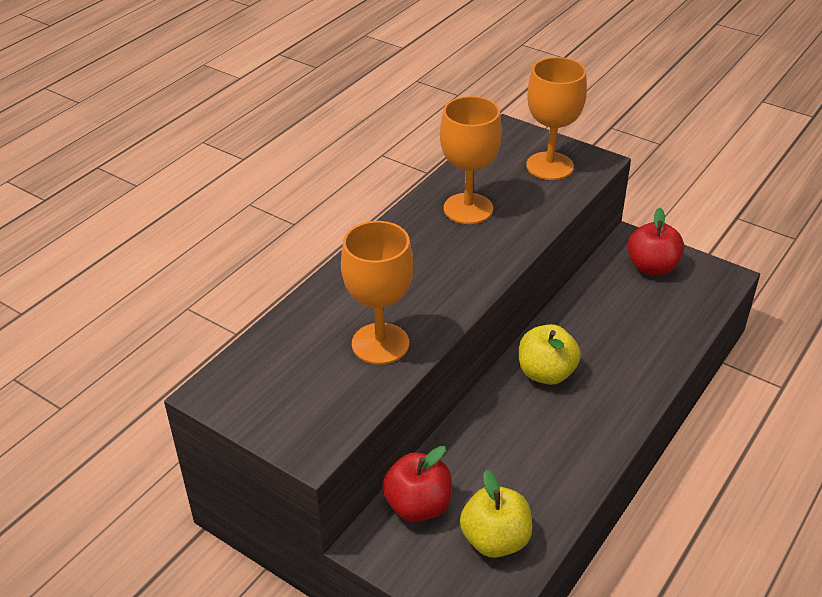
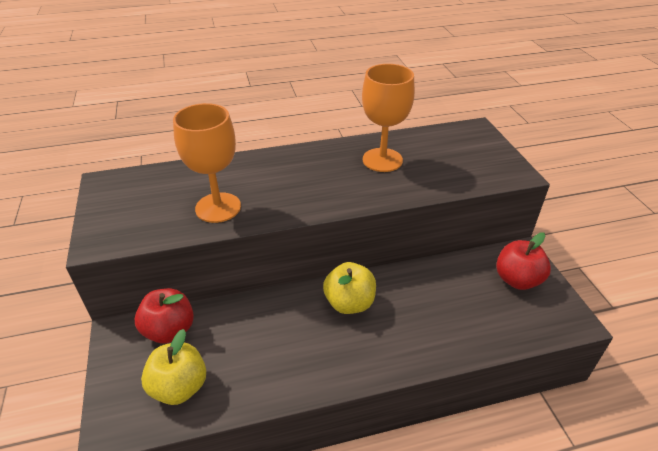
camera: 40 degrees right, 0 degrees up
(549, 166) = (476, 161): orange goblet -> none

